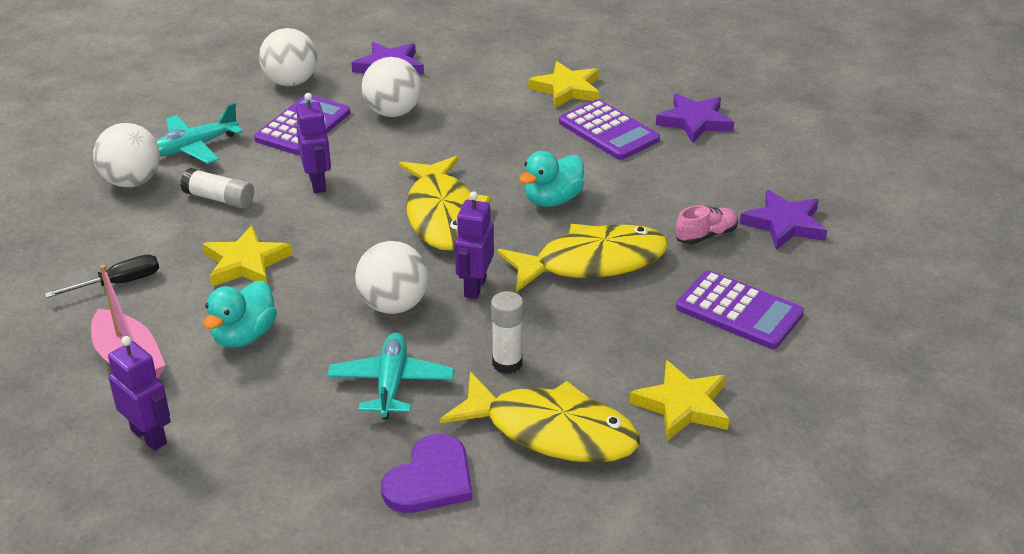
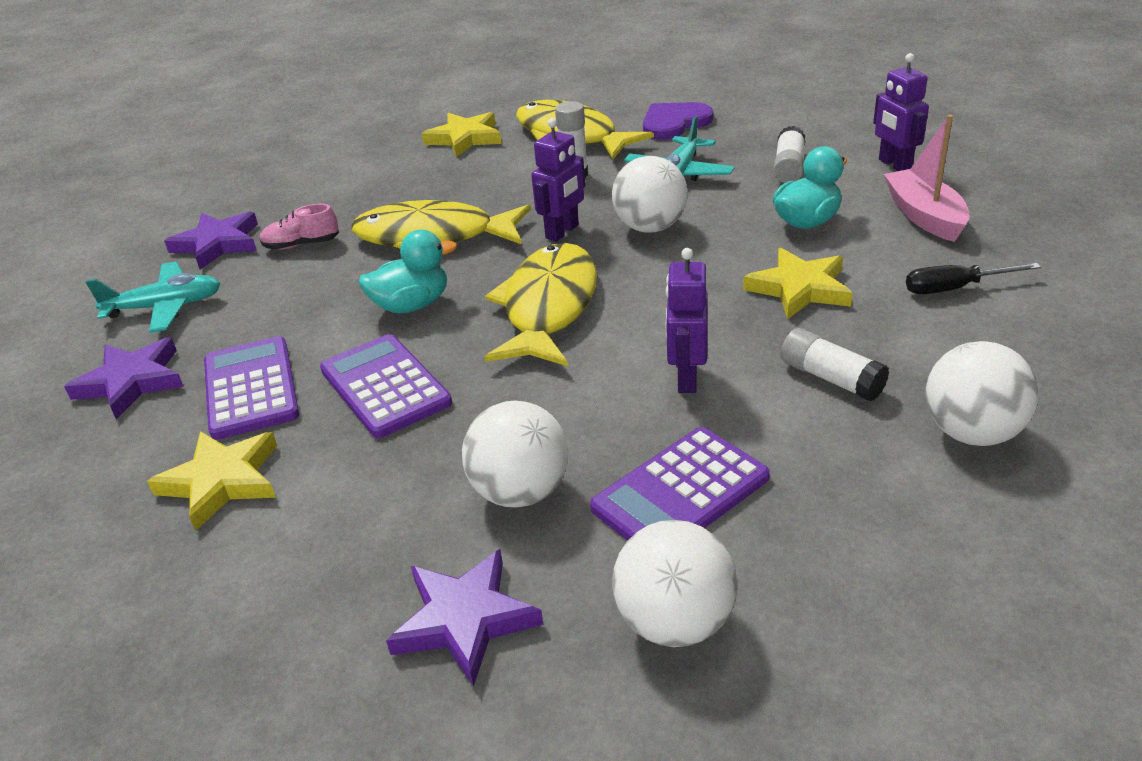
camera: 155 degrees left, 0 degrees up
(195, 147) = (872, 484): turquoise plane -> turquoise plane (165, 307)
(269, 413) = (789, 167): none -> white glue stick
(739, 311) = (353, 185): purple calculator -> purple calculator (385, 386)

